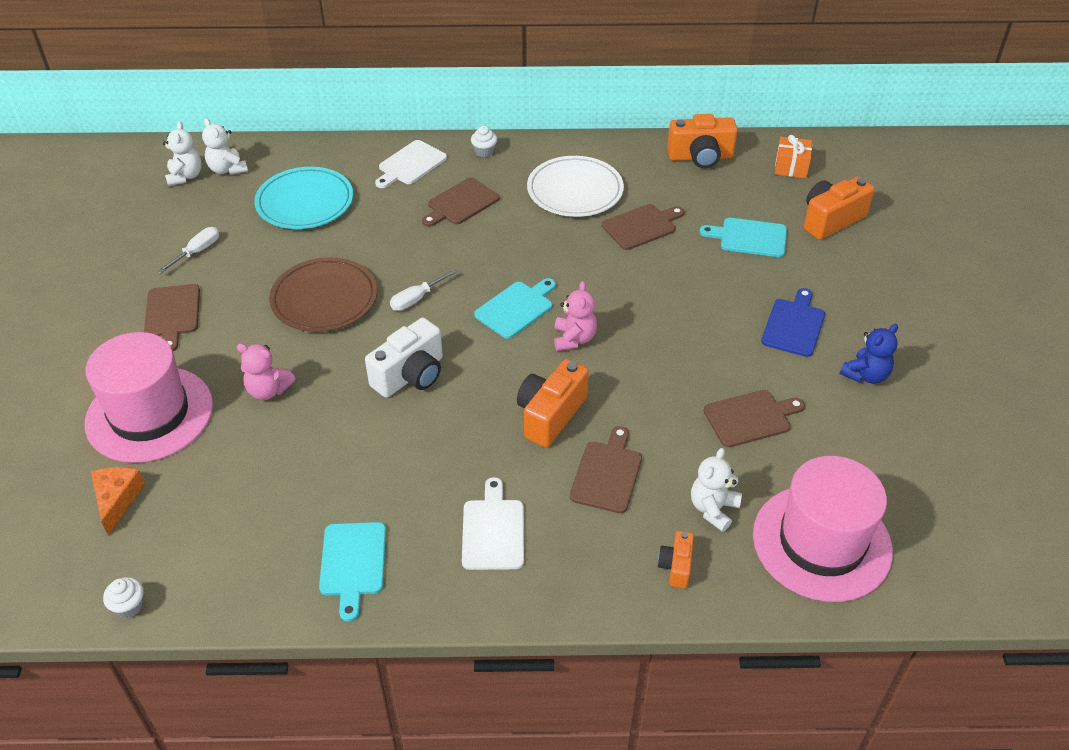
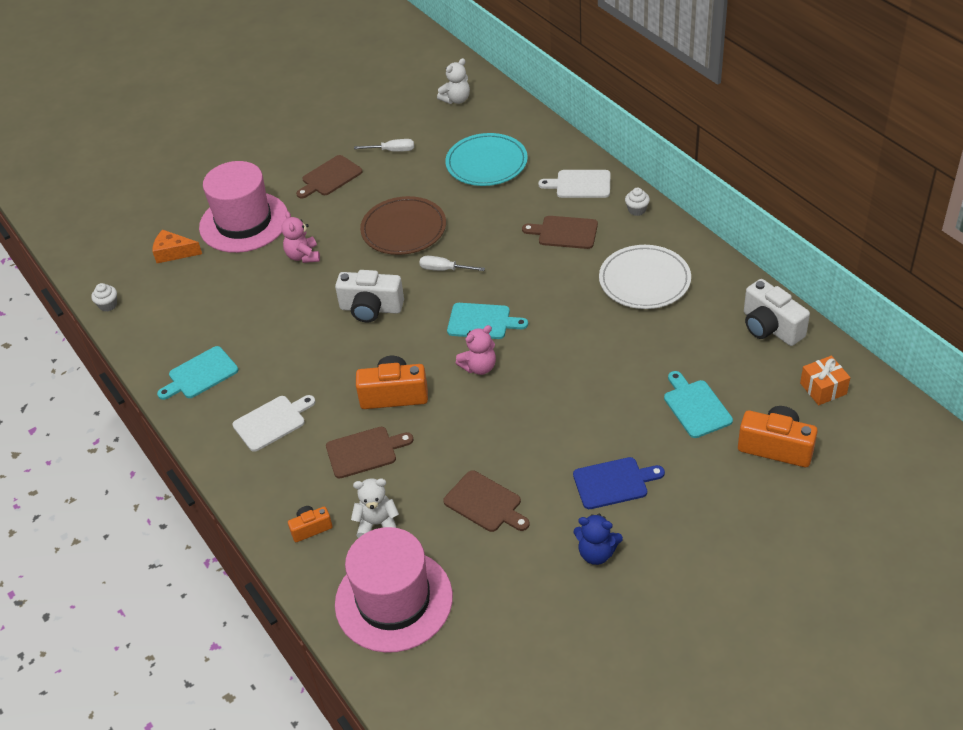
camera: 60 degrees right, 0 degrees up
(117, 499) = (174, 252): orange cheese -> orange cheese turned 135 degrees counterclockwise
(227, 169) = (482, 111): white teddy bear -> none
(641, 226) = (641, 338): brown cutting board -> none
(700, 157) = (770, 327): orange camera -> white camera

